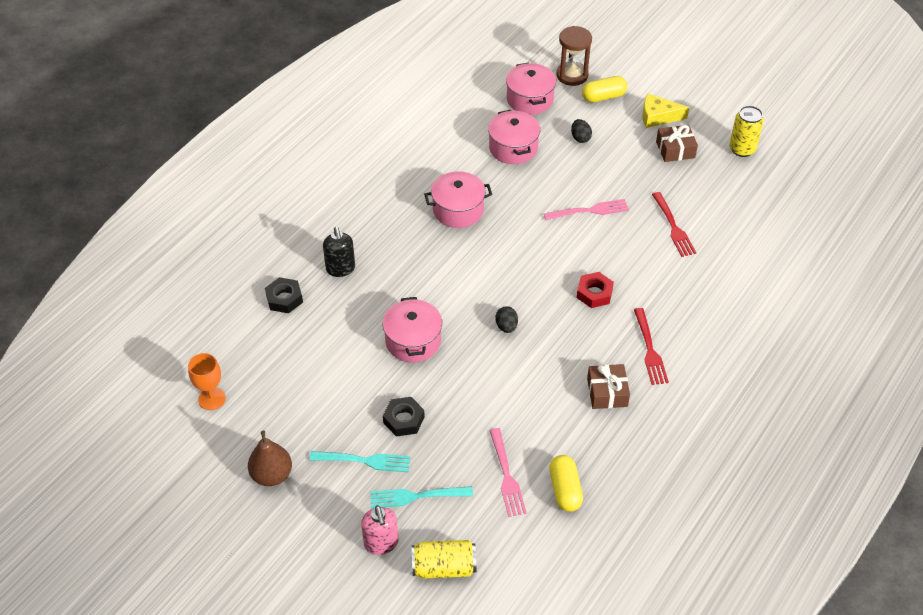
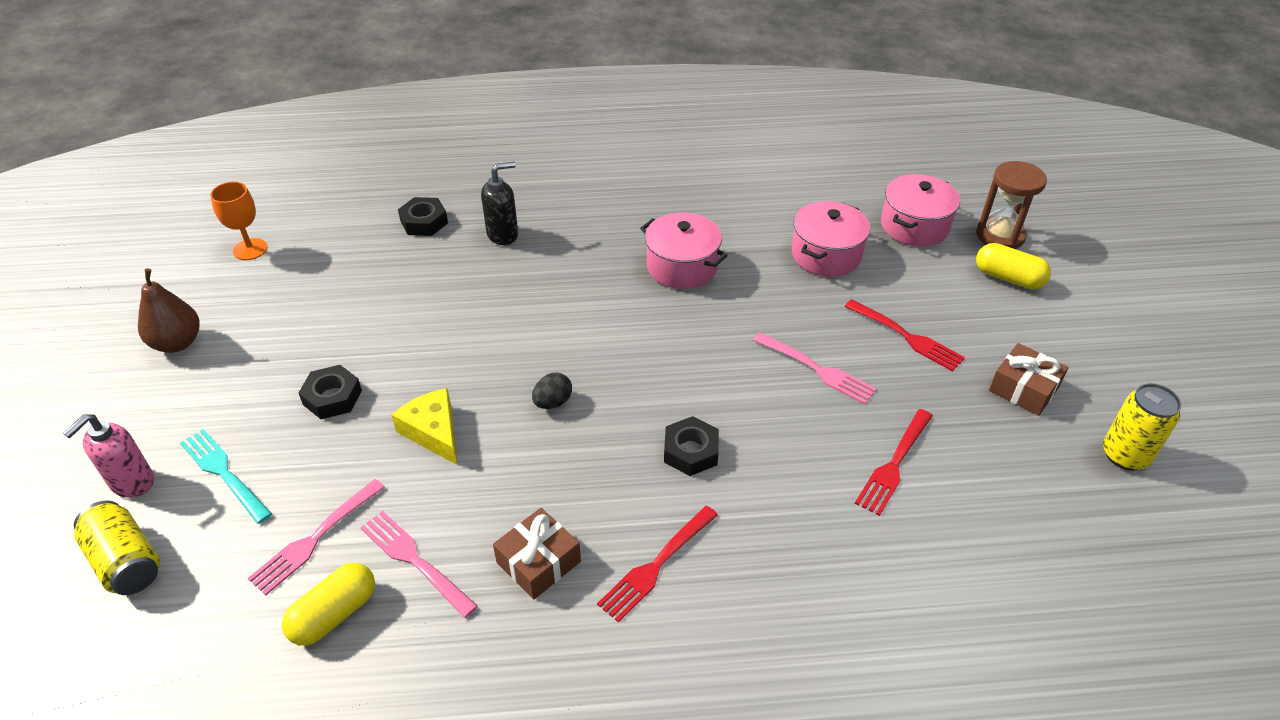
camera: 50 degrees right, 5 degrees down
(340, 269) = (503, 234): black soap dispenser -> black soap dispenser turned 150 degrees counterclockwise
(364, 461) = (247, 400): turquoise fork -> none
(413, 341) = (455, 340): pink pot -> none
(560, 441) = (415, 560): none -> pink fork
(580, 138) = (917, 296): black egg -> none
(594, 293) = (691, 451): red nut -> black nut
(602, 163) = (906, 337): none -> red fork
(658, 116) = (1051, 341): yellow cheese -> yellow cheese (433, 431)

